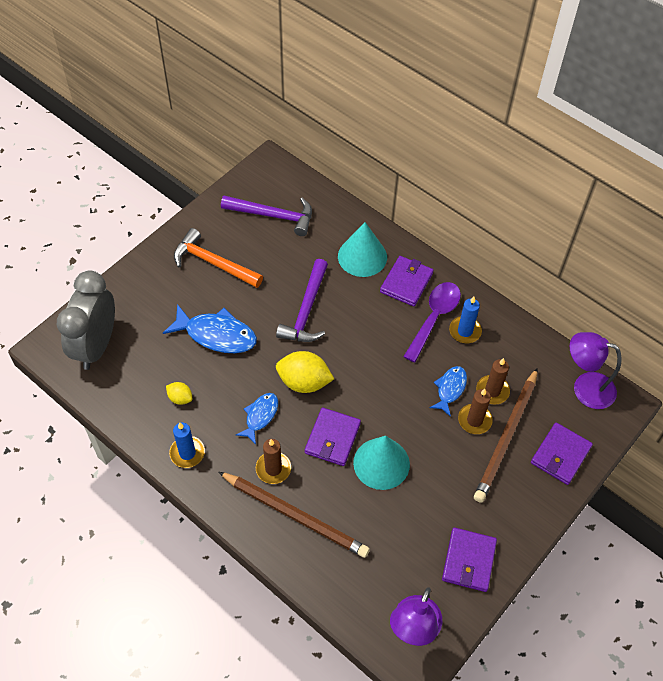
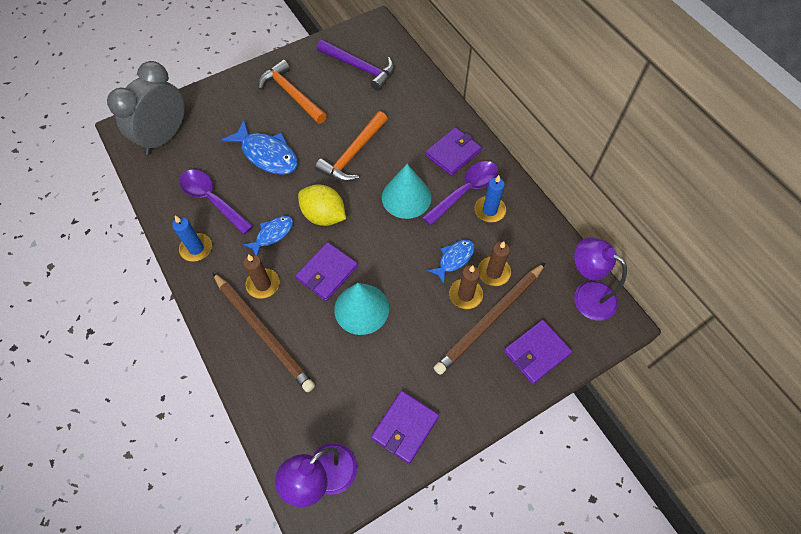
camera: 20 degrees right, 5 degrees up
(180, 398) = (212, 200): yellow lemon -> purple spoon
(306, 310) = (353, 154): purple hammer -> orange hammer
(362, 256) = (422, 120): turquoise cone -> turquoise cone (406, 197)

